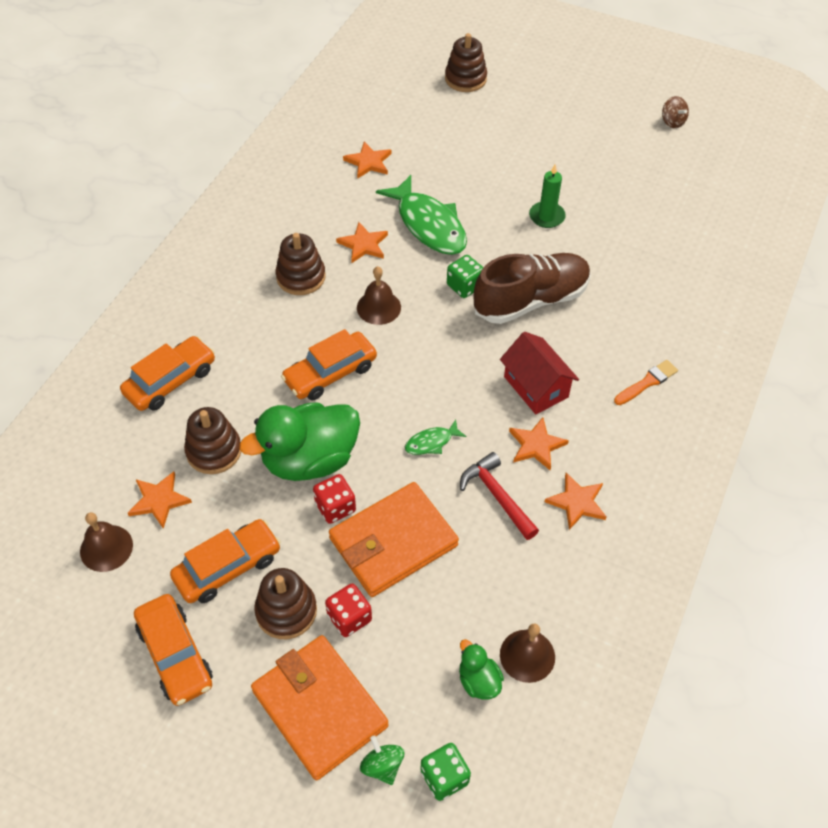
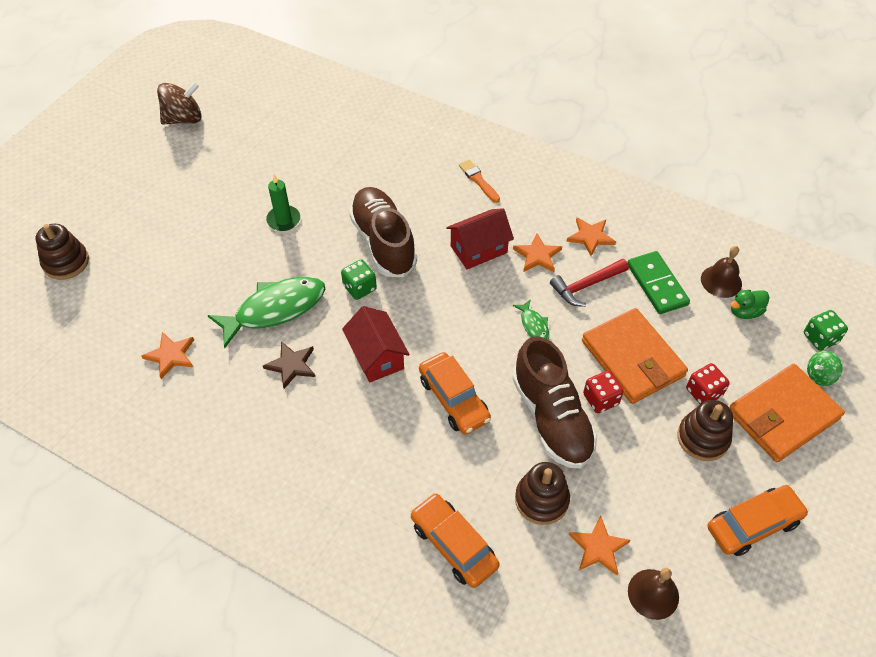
camera: 85 degrees left, 0 degrees up
(228, 567) = (665, 484): orange car -> none
(301, 277) = (327, 422): brown stacking toy -> none
(309, 460) = (552, 418): green duck -> brown shoe
(363, 244) = (291, 365): orange star -> brown star
(378, 307) = (376, 356): brown bell -> red house
(510, 576) = (657, 284): none -> green domino
(672, 122) = (184, 119): brown spinning top -> brown spinning top, size x1.78

